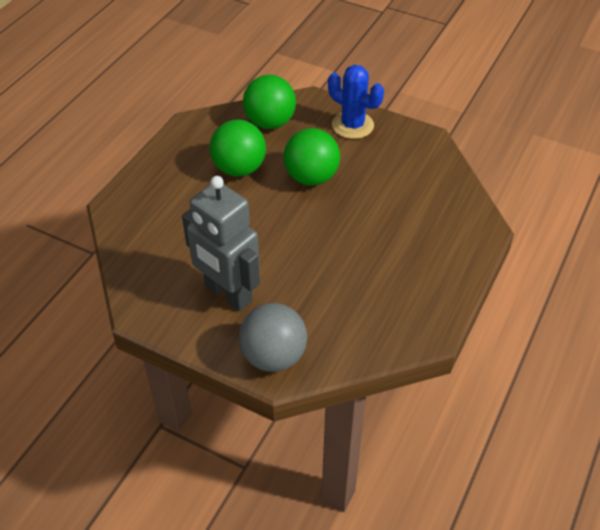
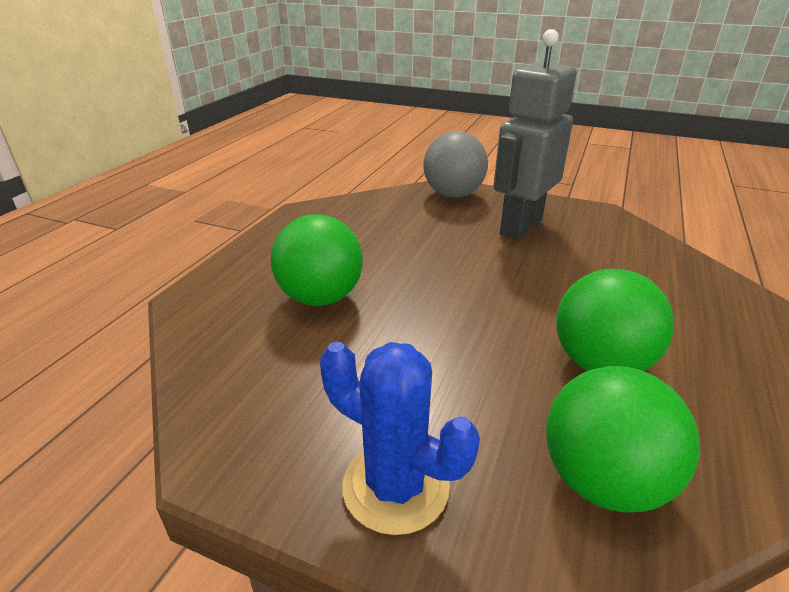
camera: 175 degrees right, 15 degrees down
(228, 294) = (520, 226): grey robot -> grey robot turned 90 degrees counterclockwise
(311, 177) = (463, 355): green ball -> green ball (321, 297)

